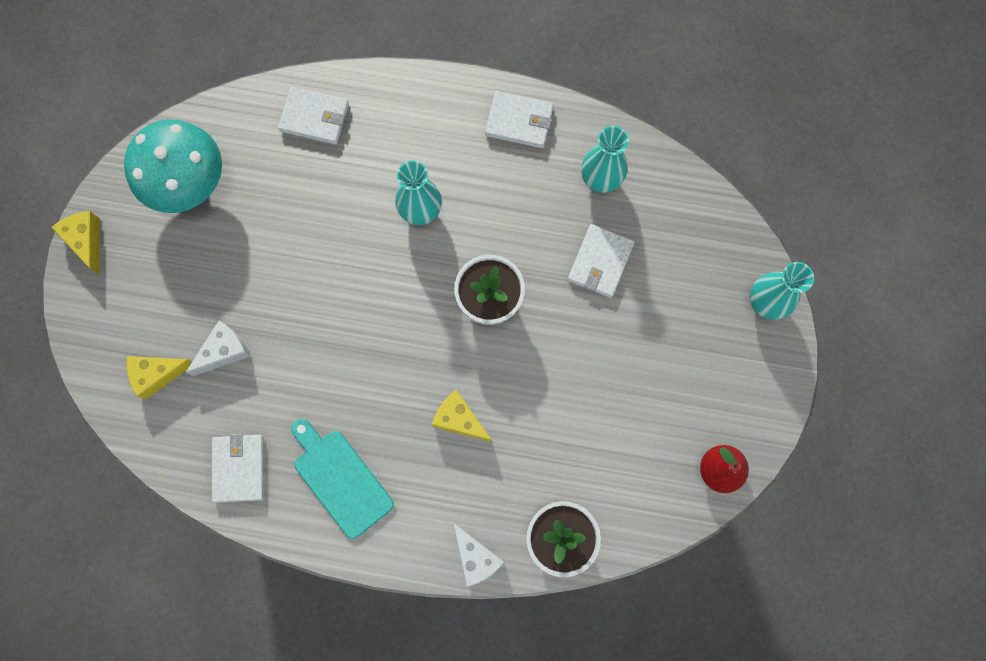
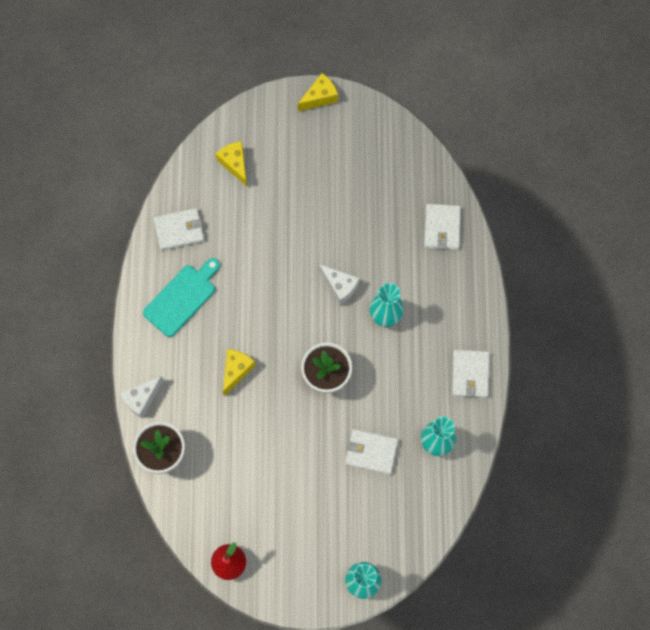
camera: 80 degrees right, 5 degrees down
(189, 183) = (374, 154): turquoise mushroom -> none
(224, 351) = (258, 203): white cheese -> white cheese (340, 286)

